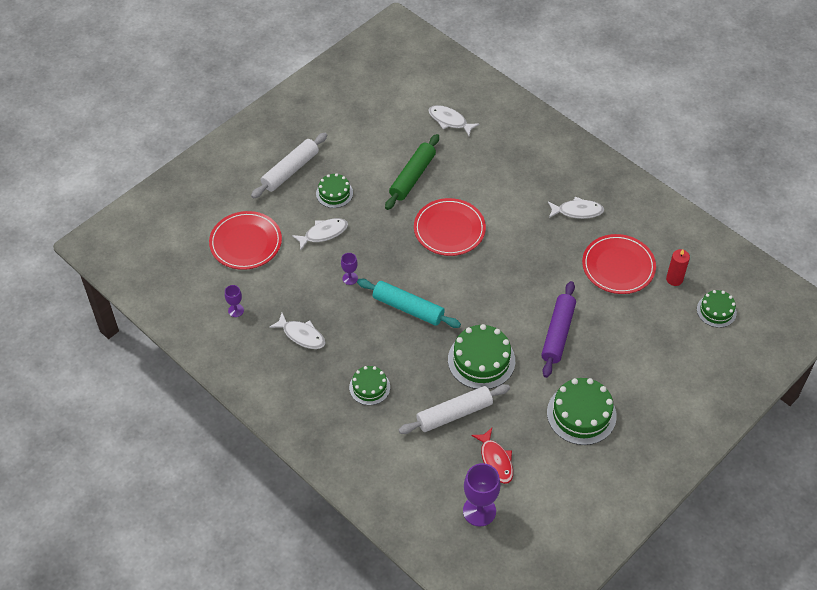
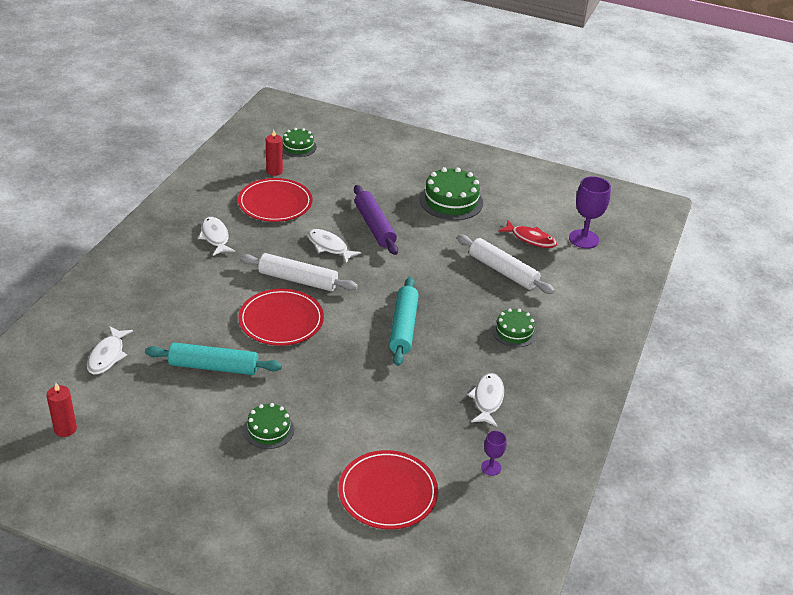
camera: 115 degrees left, 15 degrees down
(290, 170) = (247, 485): white rolling pin -> white rolling pin (298, 280)
(323, 233) = (337, 422): white fish -> white fish (329, 246)
(350, 278) = (390, 381): purple goblet -> none
(385, 90) = (65, 429): none -> red candle
(412, 177) = (214, 367): green rolling pin -> turquoise rolling pin
(481, 360) = (434, 266): green cake -> none
(495, 460) = (530, 239): red fish -> red fish turned 75 degrees clockwise
(558, 333) = (374, 226): purple rolling pin -> purple rolling pin turned 75 degrees clockwise

